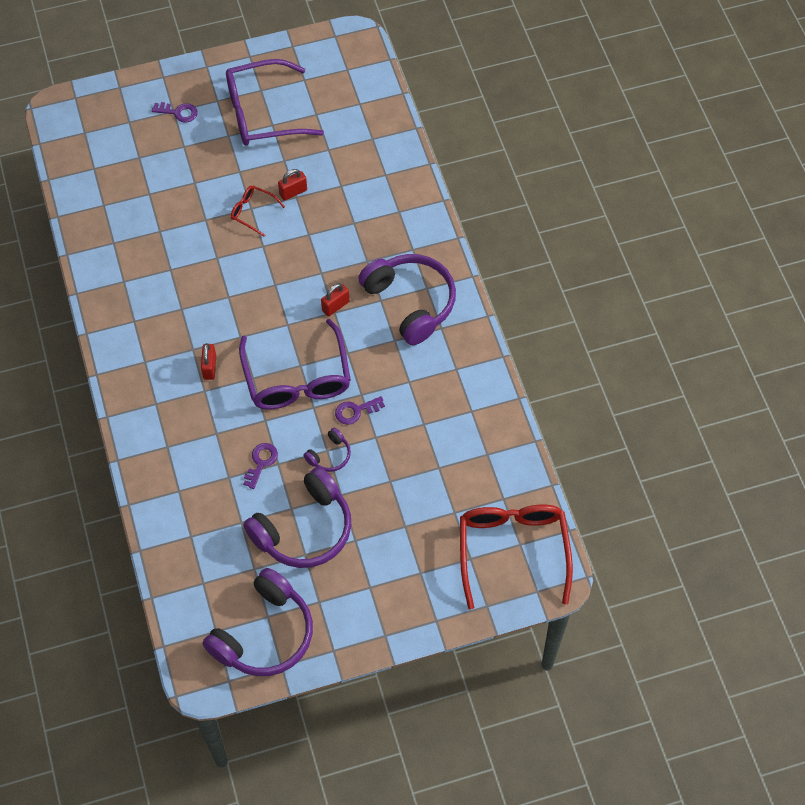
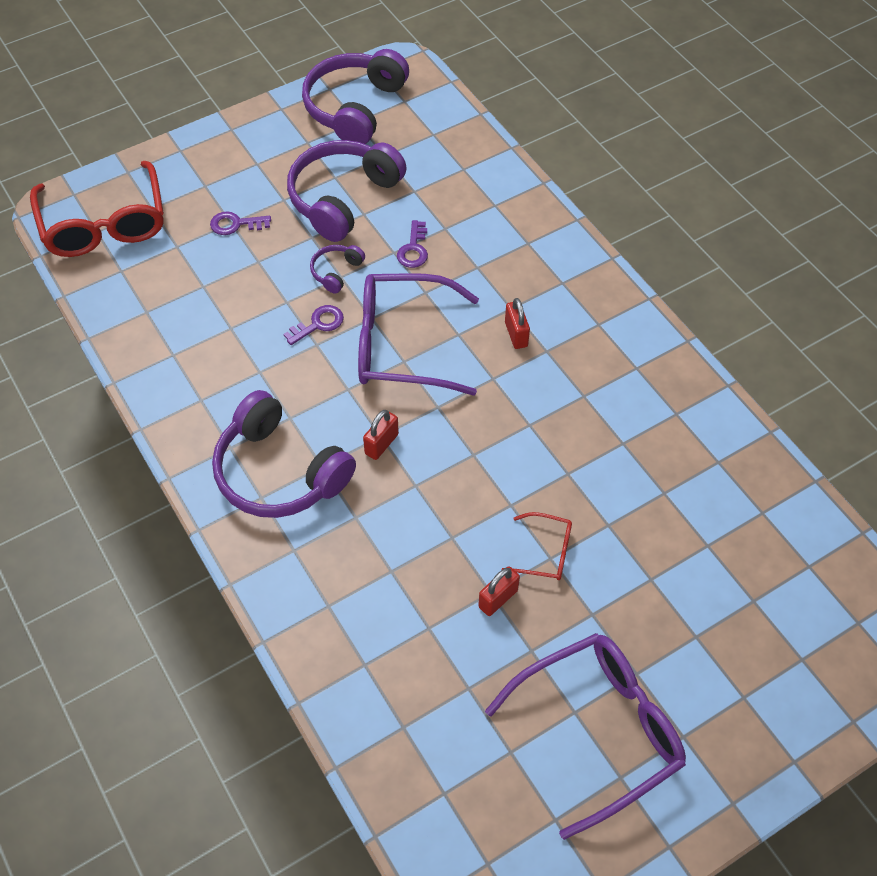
camera: 165 degrees right, 5 degrees down
(178, 112) = (734, 696): purple key -> purple key (235, 224)
(297, 378) = (402, 345): purple glasses -> purple glasses turned 60 degrees counterclockwise

